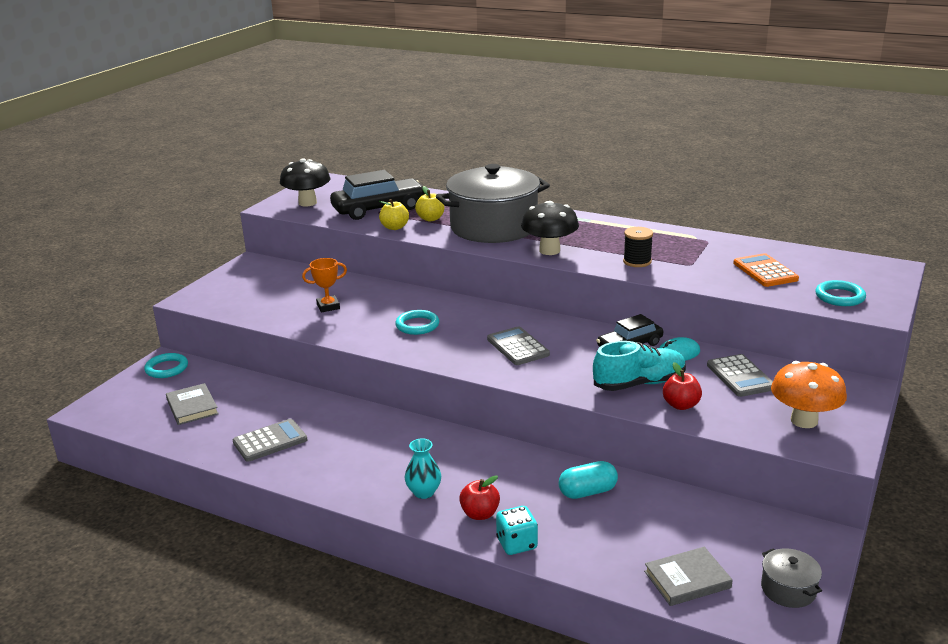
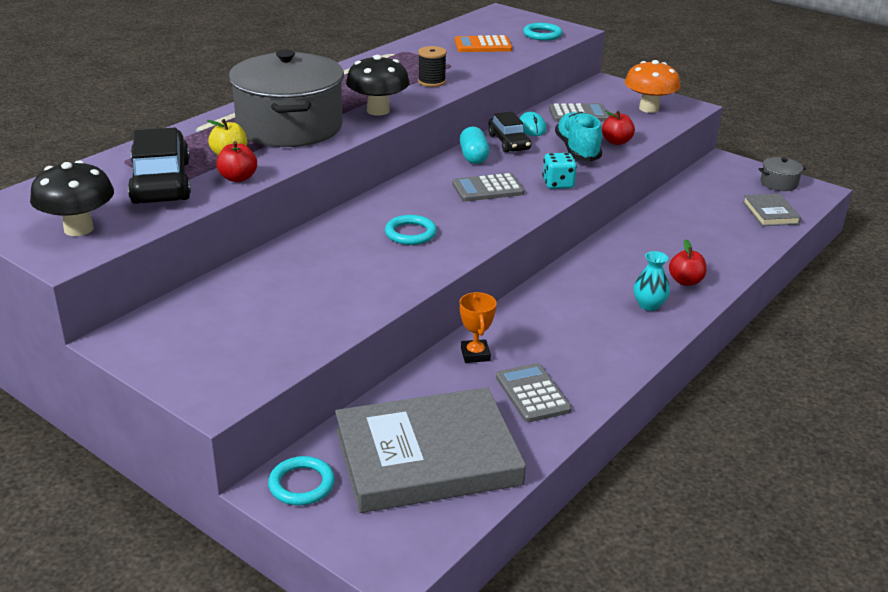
camera: 80 degrees left, 5 degrees up
(192, 407) = (427, 457): grey book -> grey book, size x2.24
(328, 306) = (324, 285): orange trophy -> orange trophy (475, 354)
(394, 227) = (238, 178): yellow apple -> red apple
(516, 544) = (728, 270): turquoise dice -> turquoise dice (558, 184)
(587, 492) = (660, 230): turquoise capsule -> turquoise capsule (473, 157)

